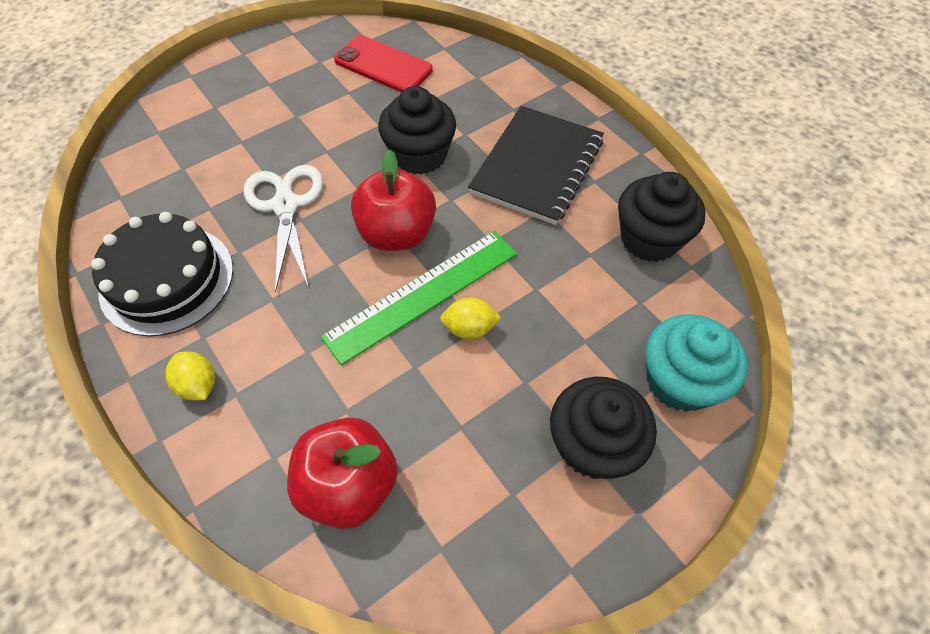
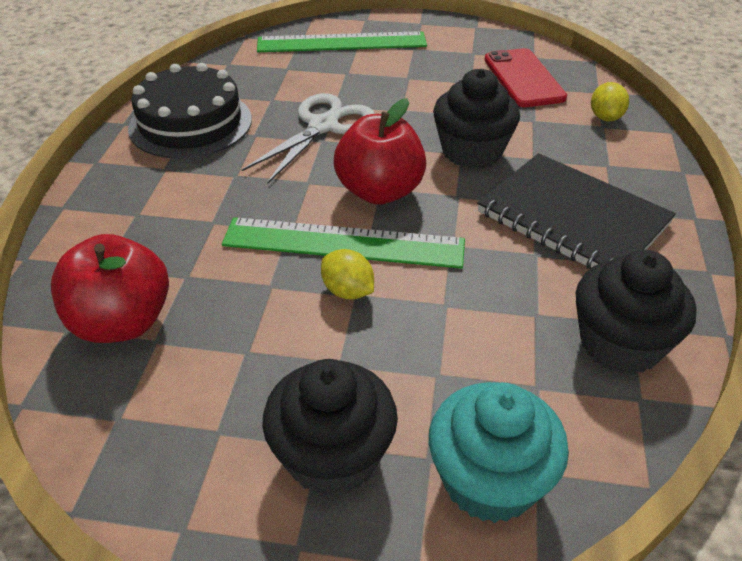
camera: 45 degrees right, 15 degrees down
(198, 385) = (124, 193): yellow lemon -> yellow lemon (605, 117)
(199, 112) = (341, 42): none -> green ruler
(537, 167) = (572, 218): black notebook -> black notebook turned 60 degrees clockwise

